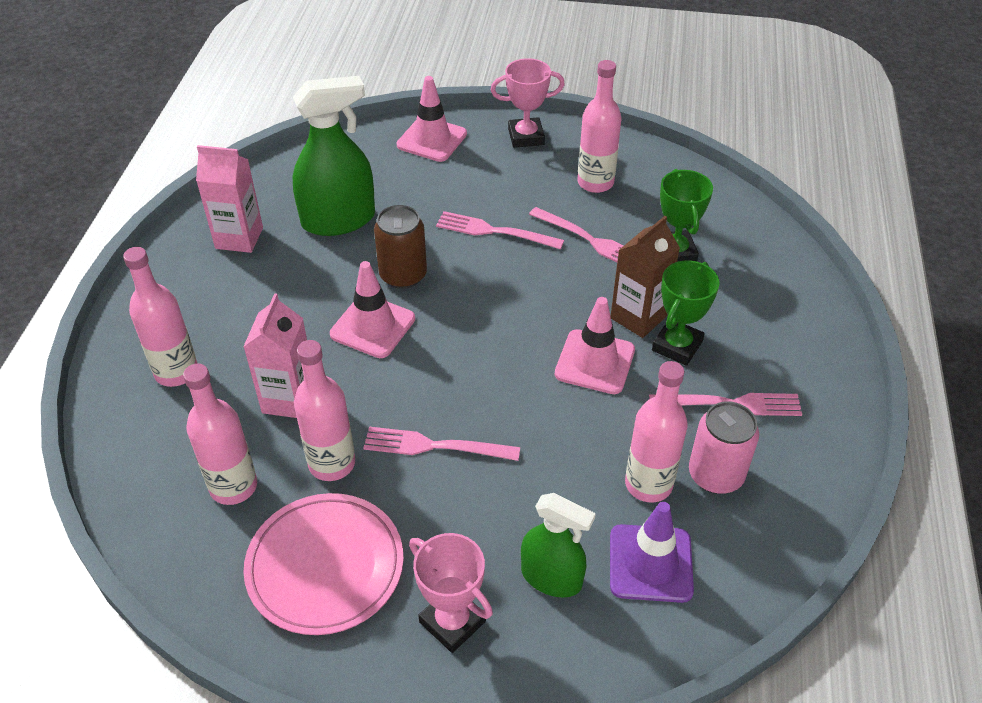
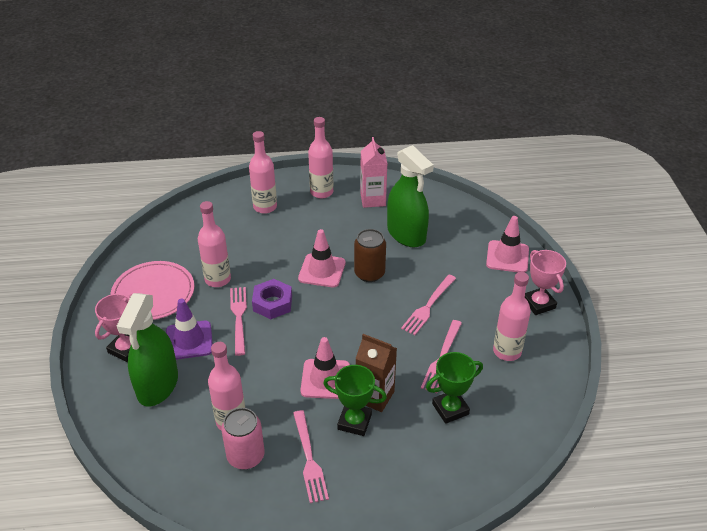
camera: 75 degrees right, 5 degrees down
(233, 486) = (196, 248): pink bottle -> pink bottle (321, 192)
(289, 399) = (257, 252): pink carton -> none
(420, 398) = (272, 303): none -> purple nut
(494, 231) = (428, 306): pink fork -> pink fork turned 150 degrees counterclockwise
(551, 577) = (157, 385): green spray bottle -> green spray bottle, size x1.57
(650, 563) = (173, 430): purple traffic cone -> purple traffic cone (189, 340)

